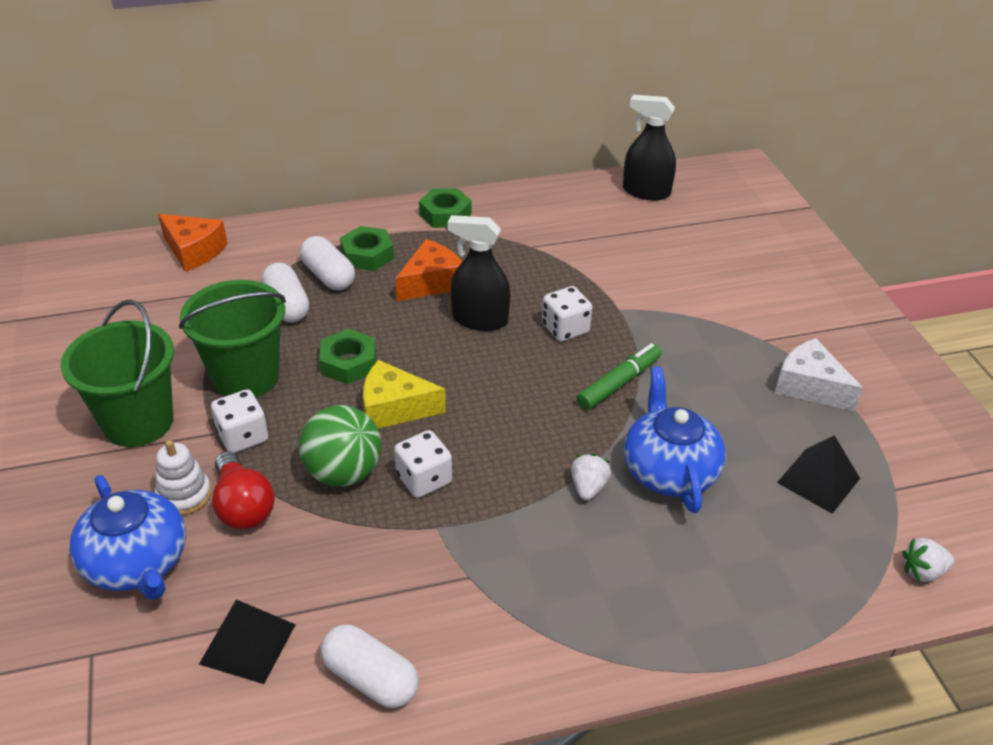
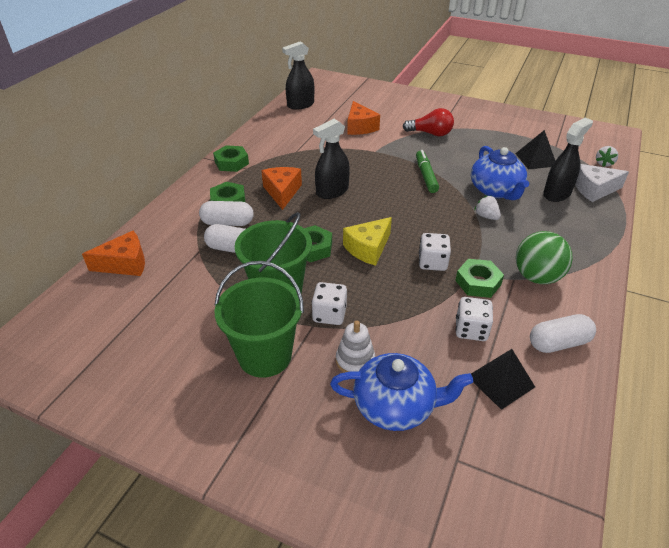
camera: 50 degrees left, 0 degrees up
(243, 506) = (389, 338): red light bulb -> red light bulb (430, 133)
(343, 472) = (400, 288): green ball -> green ball (537, 277)
(424, 542) = (478, 282): none -> green nut
(565, 329) = (370, 171): white dice -> white dice (471, 330)
(663, 266) = (360, 127): none -> orange cheese
(669, 470) = (496, 190): blue teapot -> blue teapot turned 135 degrees counterclockwise
(746, 544) = (557, 193): none -> black spray bottle
(809, 386) = (479, 134): white cheese -> white cheese (594, 190)

